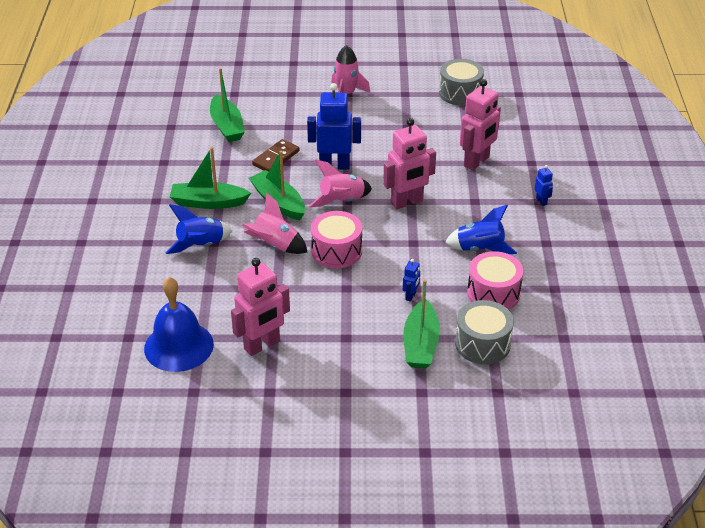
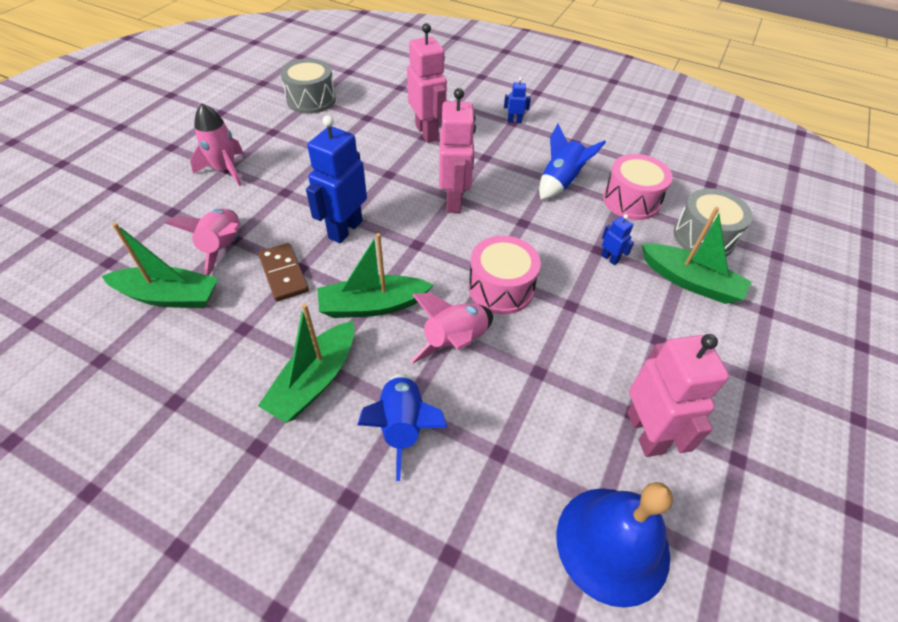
camera: 65 degrees left, 10 degrees up
(342, 201) = (414, 248): pink rocket -> pink rocket (223, 248)

